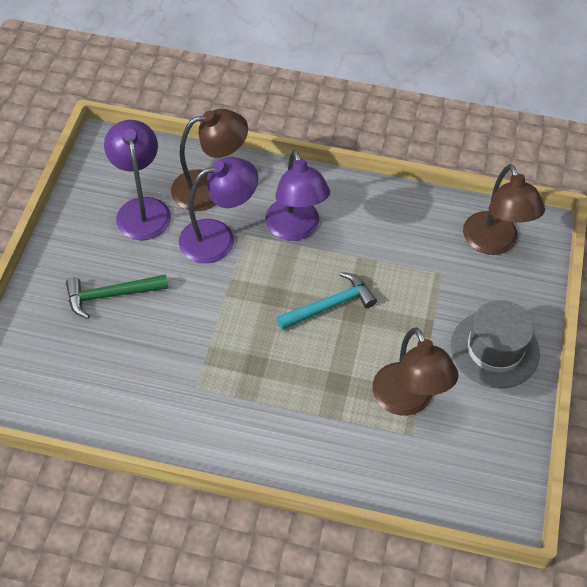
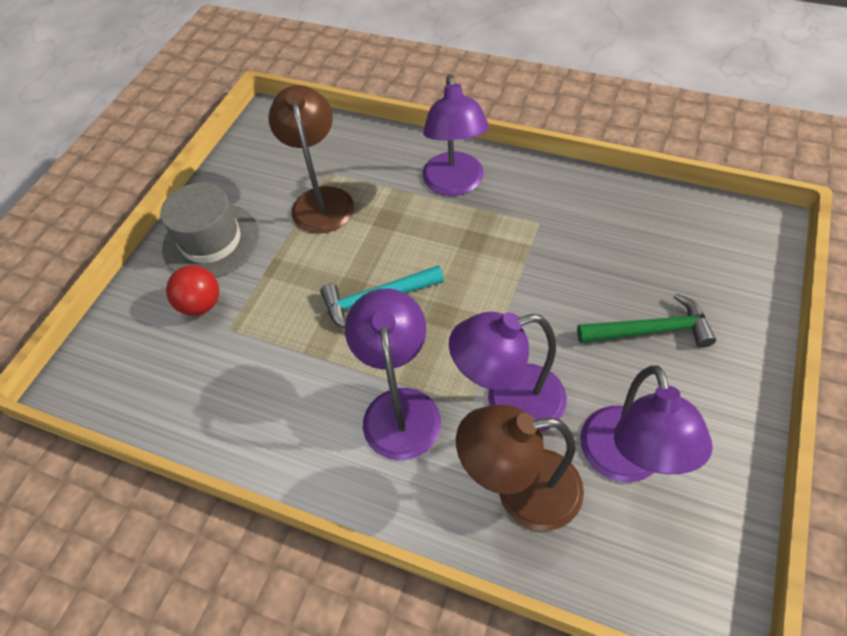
camera: 165 degrees left, 0 degrees up
(279, 427) = (454, 184): none -> purple lamp
(474, 291) = (201, 304): none -> red ball
(494, 243) = (144, 365): brown lamp -> none

